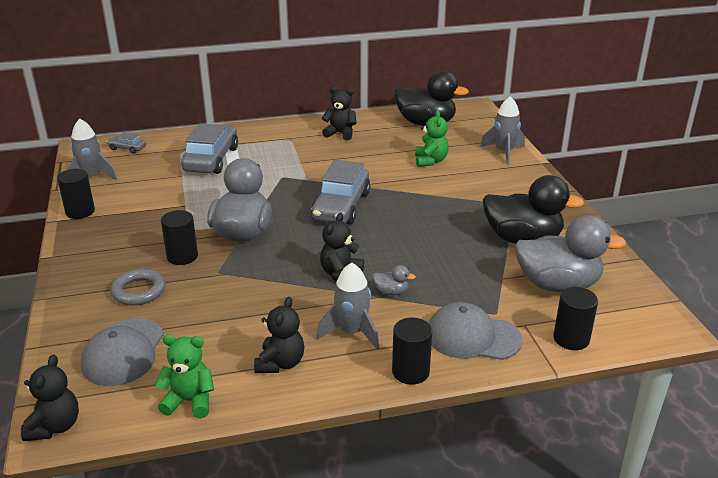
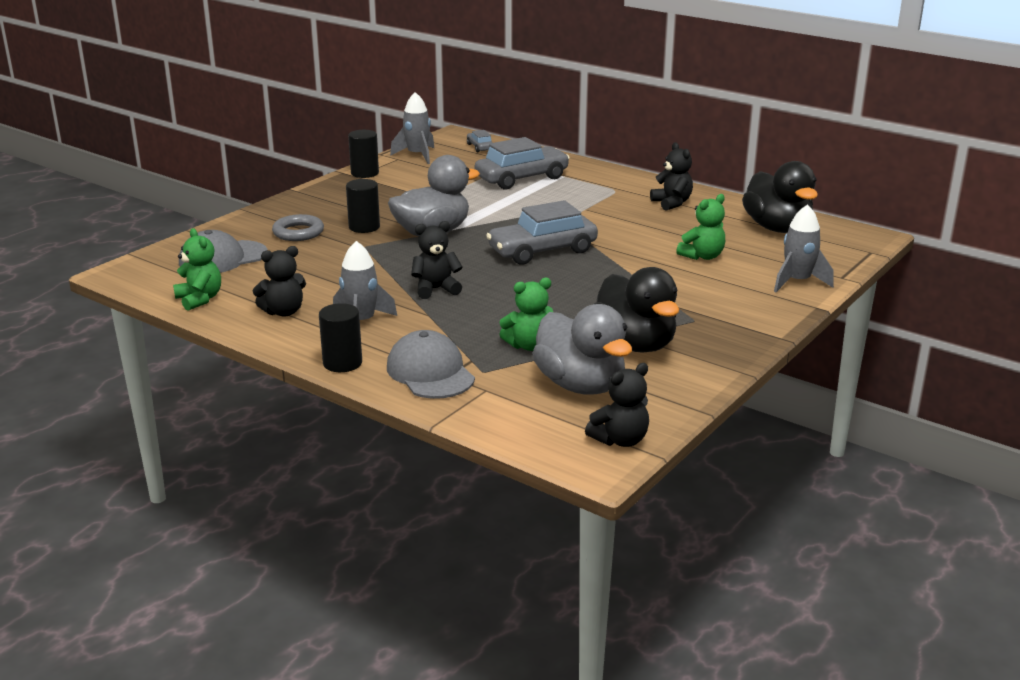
camera: 50 degrees right, 5 degrees down
(55, 426) = (123, 271): black teddy bear -> black teddy bear (620, 440)
(391, 292) = (443, 317): grey duck -> none
(479, 277) = (529, 345): none -> green teddy bear
(571, 339) = (497, 418): black cylinder -> none

